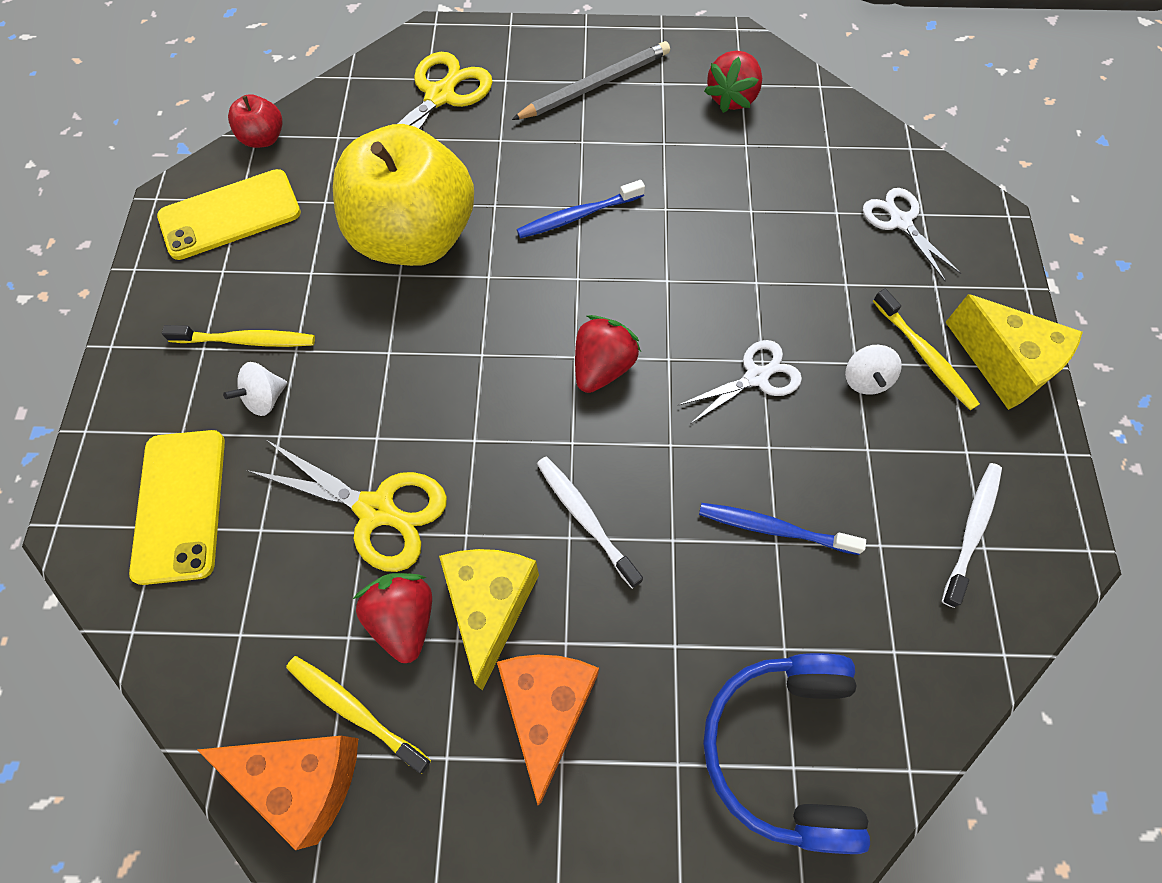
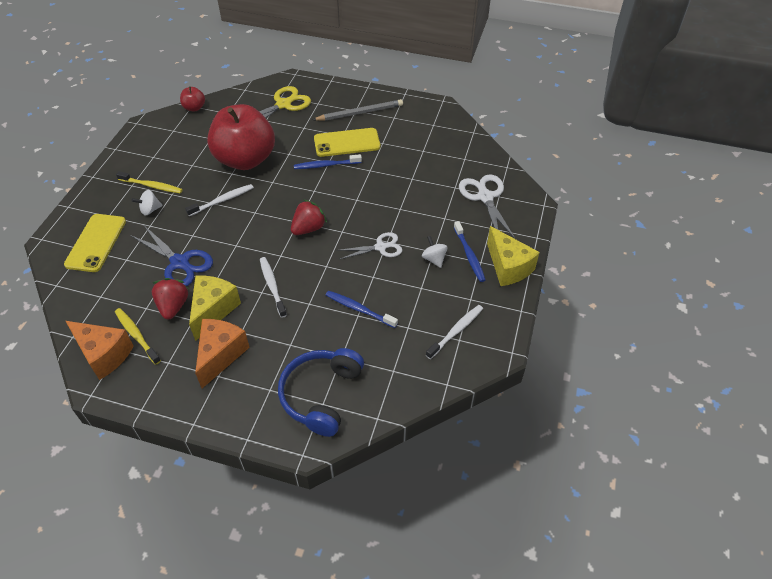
camera: 15 degrees right, 15 degrees down
(230, 215) = (166, 135): yellow phone -> yellow phone (347, 143)
(376, 510) = (180, 263): yellow scissors -> blue scissors
(406, 342) = (222, 200): none -> white toothbrush
(415, 237) = (245, 159): yellow apple -> red apple
(732, 97) = (425, 129): red strawberry -> none
(865, 379) = (434, 259): white spinning top -> white spinning top turned 135 degrees clockwise
(900, 222) = (485, 197): white scissors -> white scissors, size x1.50
(925, 355) = (469, 255): yellow toothbrush -> blue toothbrush

